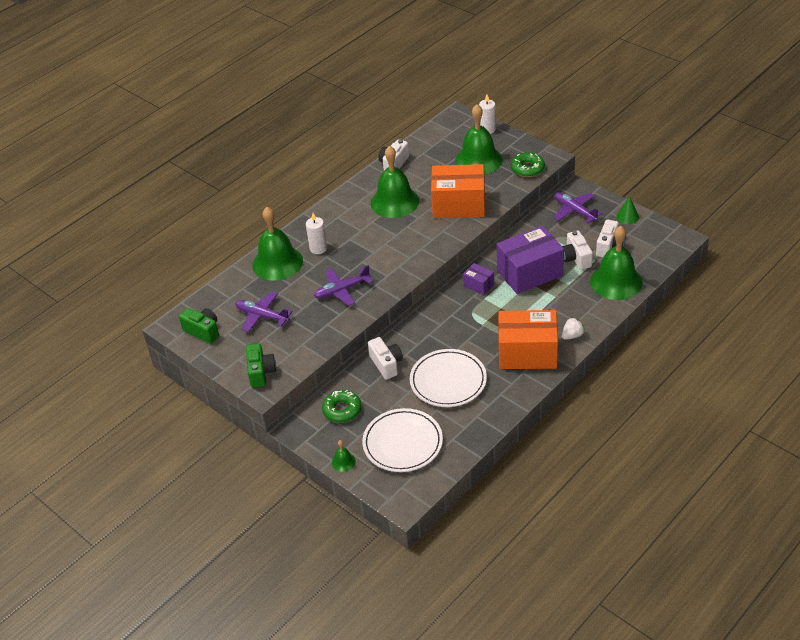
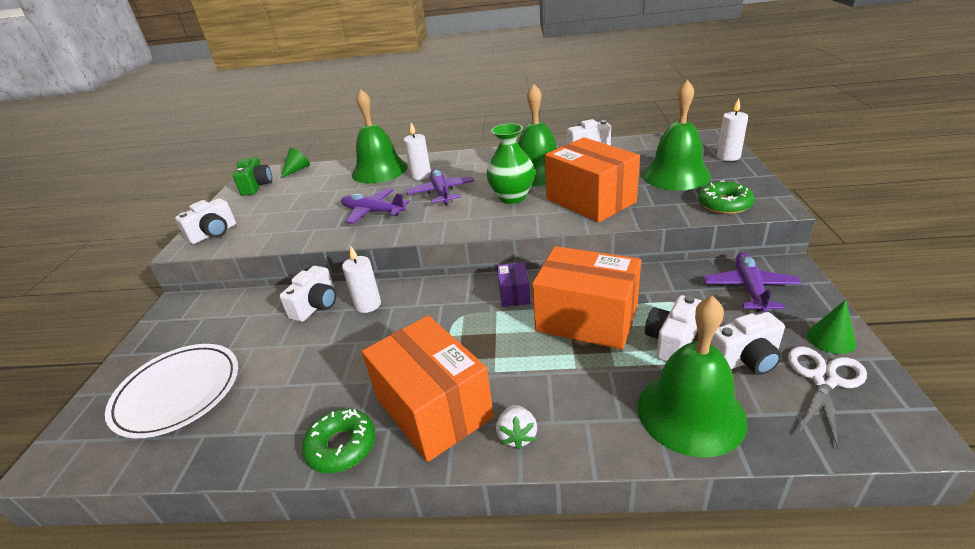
camera: 50 degrees right, 10 degrees down
(204, 301) = (297, 170): none -> green cone
(261, 372) = (213, 233): green camera -> white camera
(262, 316) = (299, 197): purple plane -> purple plane (441, 192)
(342, 410) = (220, 317): green donut -> green donut (341, 446)
(343, 462) = (127, 364): green bell -> none
(411, 228) = (512, 197): none -> green vase
(414, 343) = (368, 305): none -> white candle
(448, 381) = (320, 366): white plate -> none
(529, 273) = (586, 319): purple box -> orange box
(572, 335) = (517, 436): white strawberry -> white strawberry turned 75 degrees clockwise
(642, 236) = (824, 380): none -> white scissors

